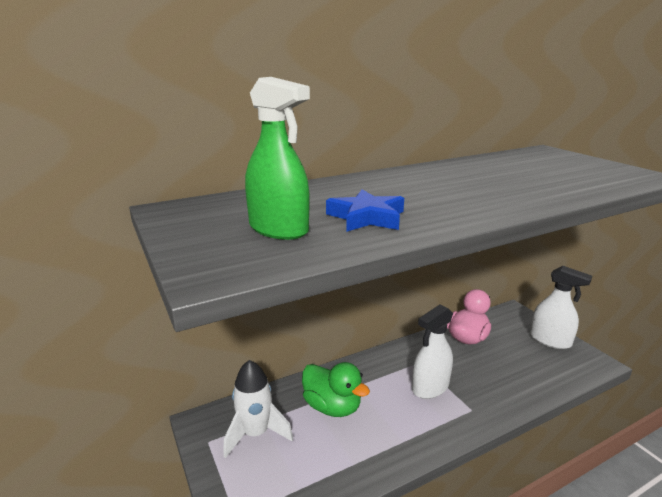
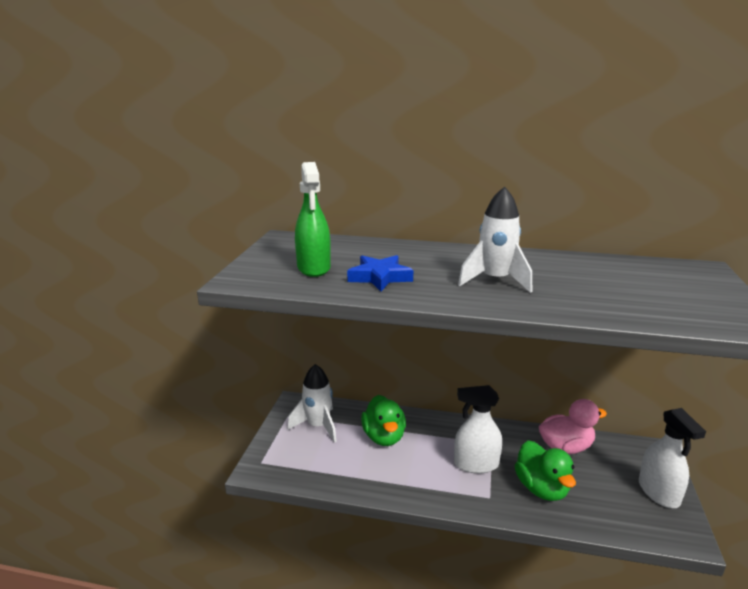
camera: 40 degrees right, 0 degrees up
(461, 192) = (495, 281): none -> white rocket
(492, 380) = (541, 488): none -> green duck

